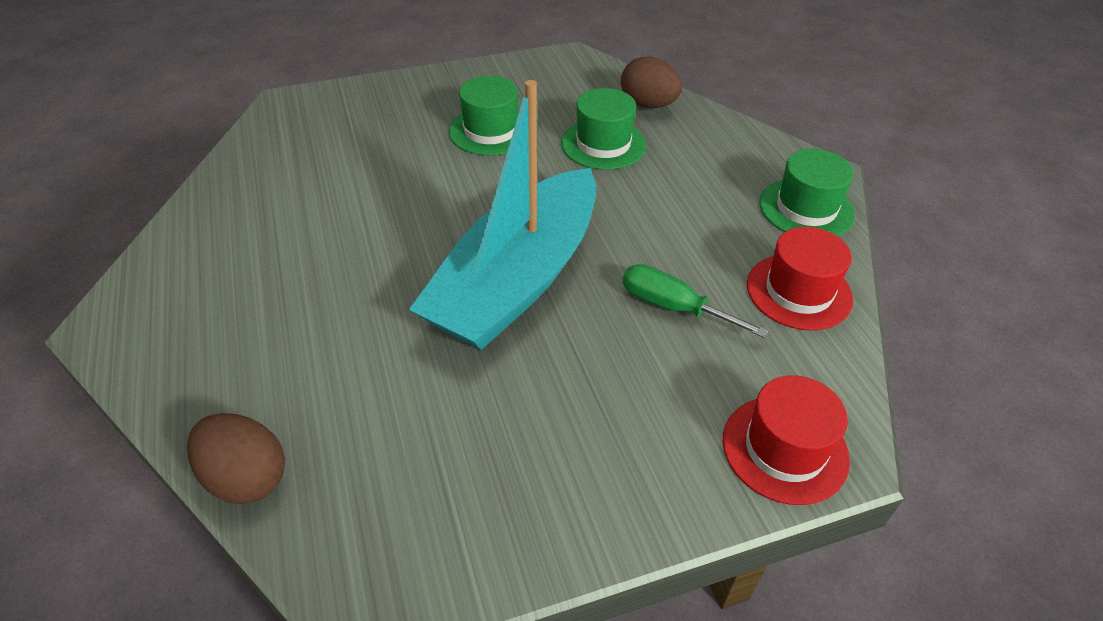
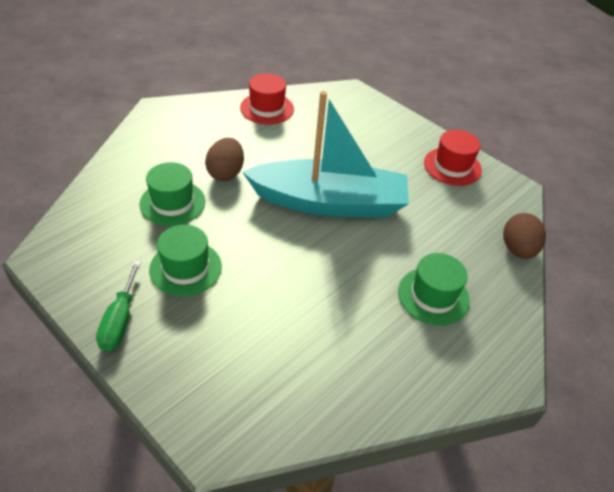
camera: 120 degrees left, 0 degrees up
(648, 105) = (108, 193): brown egg -> brown egg (226, 173)
(673, 307) = (307, 144): green screwdriver -> green screwdriver (120, 320)
(785, 449) = (362, 103): red hat -> red hat (452, 166)
(806, 208) = (196, 112): green hat -> green hat (433, 296)

